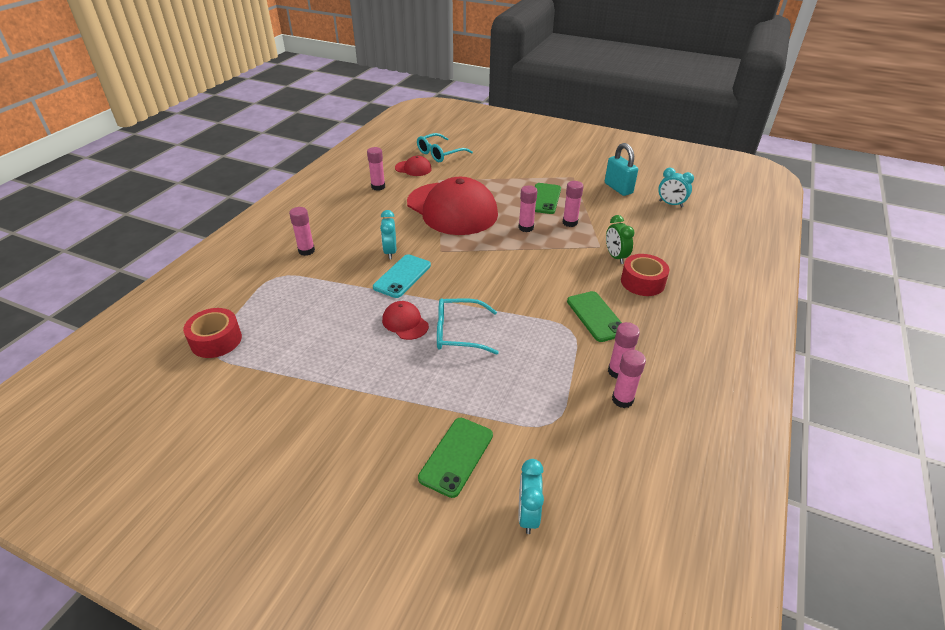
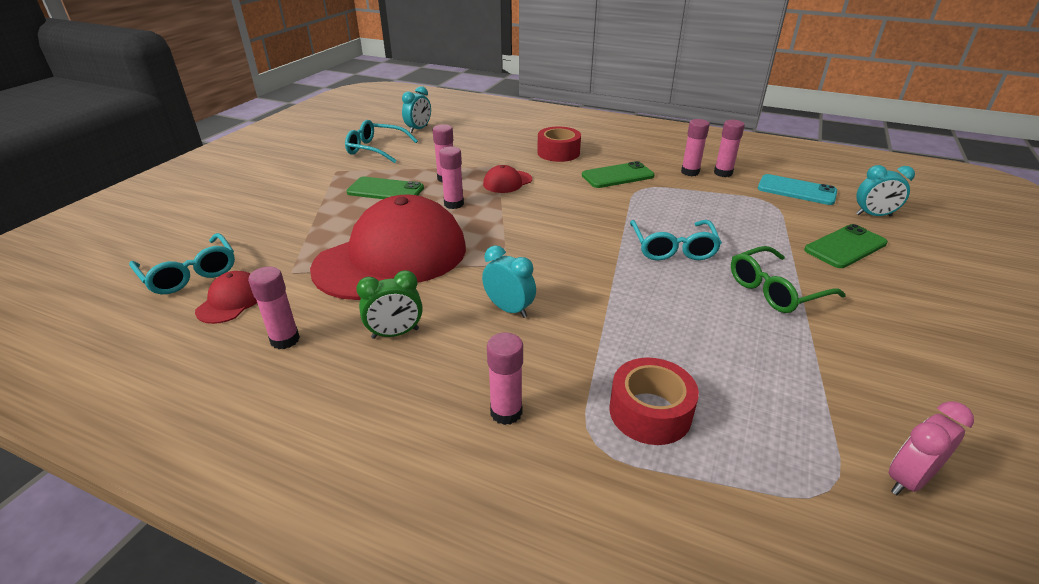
camera: 90 degrees left, 5 degrees down
(204, 386) = (908, 479): none -> pink clock
(216, 340) = (801, 494): red tape -> red tape (650, 412)
(390, 252) = (509, 309): turquoise clock -> turquoise clock turned 135 degrees counterclockwise
(391, 381) = (775, 290): none -> green glasses
(402, 276) = (570, 294): turquoise phone -> turquoise phone (796, 190)
(405, 322) = (669, 286): red cap -> red cap (507, 182)
(456, 456) = (845, 247): green phone -> green phone turned 60 degrees counterclockwise
(615, 257) = (516, 160): green clock -> green clock (395, 333)
(618, 188) = (376, 149): turquoise padlock -> turquoise glasses

